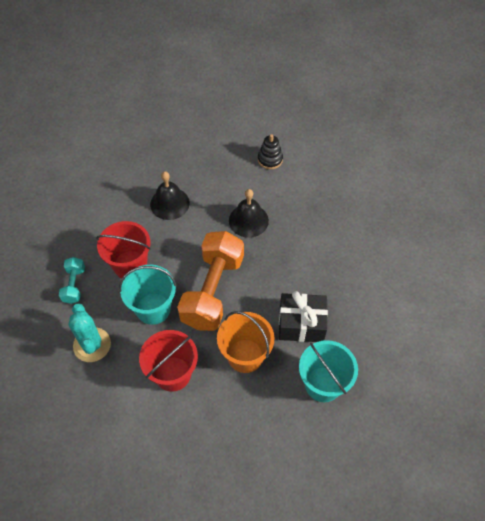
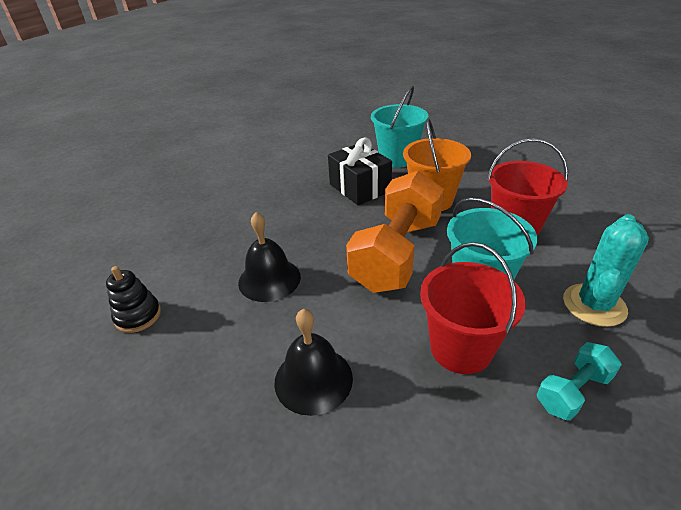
camera: 125 degrees left, 20 degrees down
(213, 291) = (396, 254): orange dumbbell -> orange dumbbell turned 45 degrees counterclockwise

